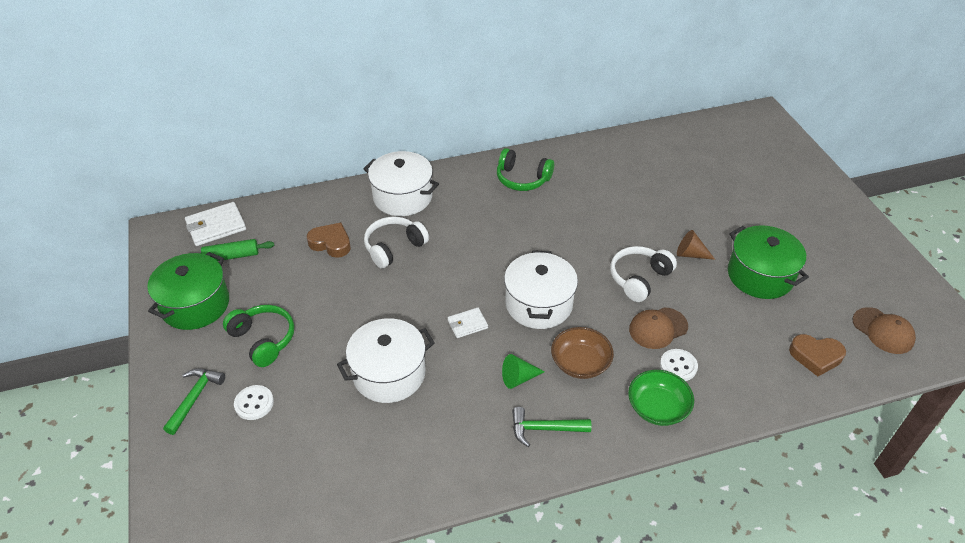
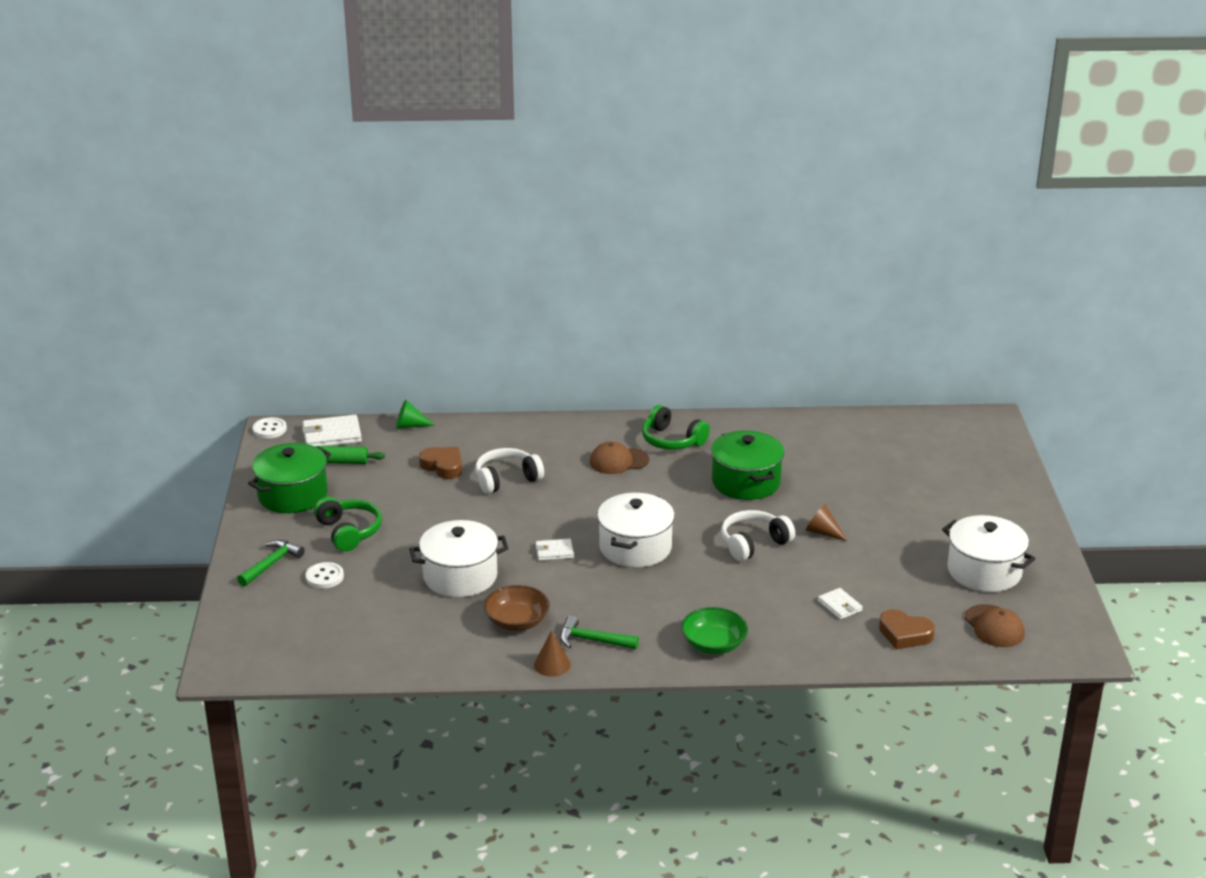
camera: 15 degrees right, 15 degrees down
(402, 197) = (534, 438): white pot -> white pot (984, 571)
(517, 470) = (552, 664): none -> brown cone
(518, 378) = (586, 600): green cone -> green cone (410, 425)
(580, 363) = (654, 599): brown bowl -> brown bowl (517, 621)
(658, 328) = (750, 586): brown cap -> brown cap (618, 461)
(678, 366) = (753, 618): white button -> white button (269, 429)
(745, 335) = (840, 606): none -> white wallet
(760, 275) = (888, 561): green pot -> green pot (746, 482)

